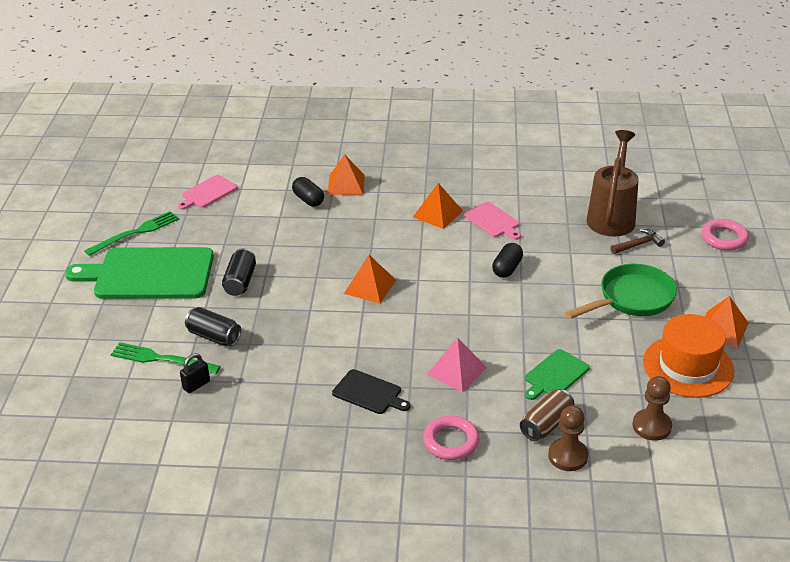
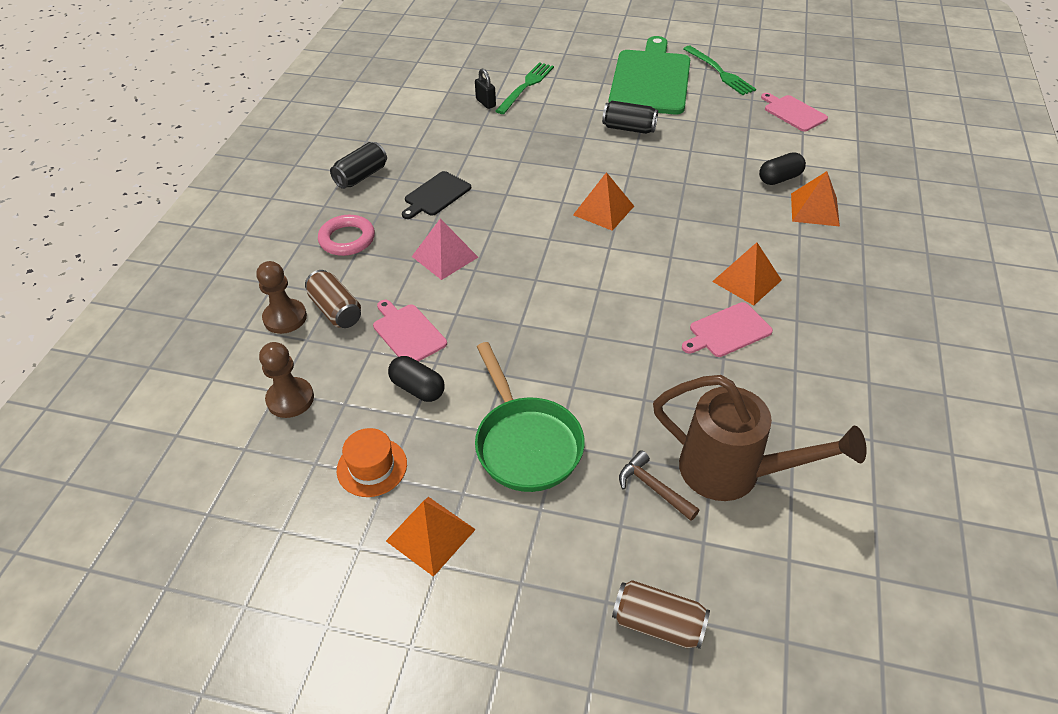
camera: 100 degrees right, 10 degrees up
(214, 336) = (548, 112): black can -> black can (361, 176)
(507, 268) = (617, 327): black capsule -> black capsule (418, 388)
(555, 375) = (408, 333): green cutting board -> pink cutting board
(638, 244) = (653, 487): brown hammer -> brown hammer turned 150 degrees clockwise
(688, 366) = (372, 467): orange hat -> orange hat, size x0.57
(724, 238) = (658, 623): pink ring -> brown can

